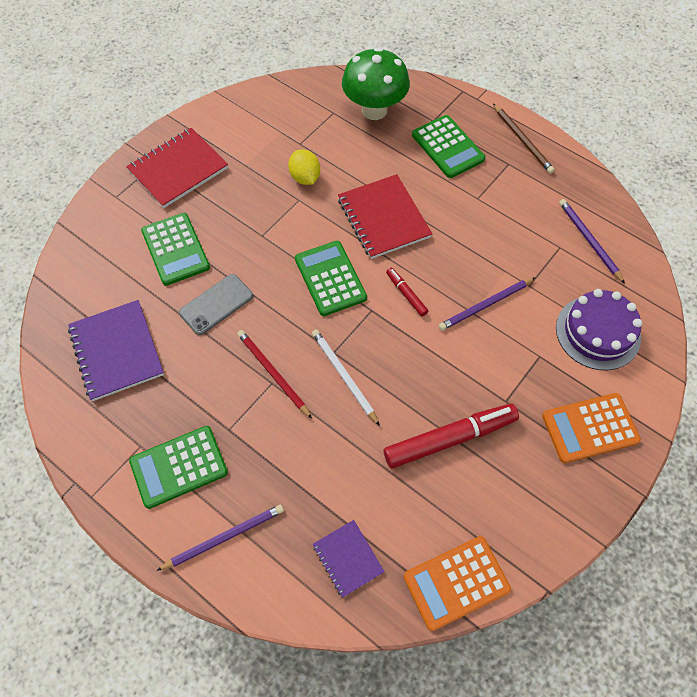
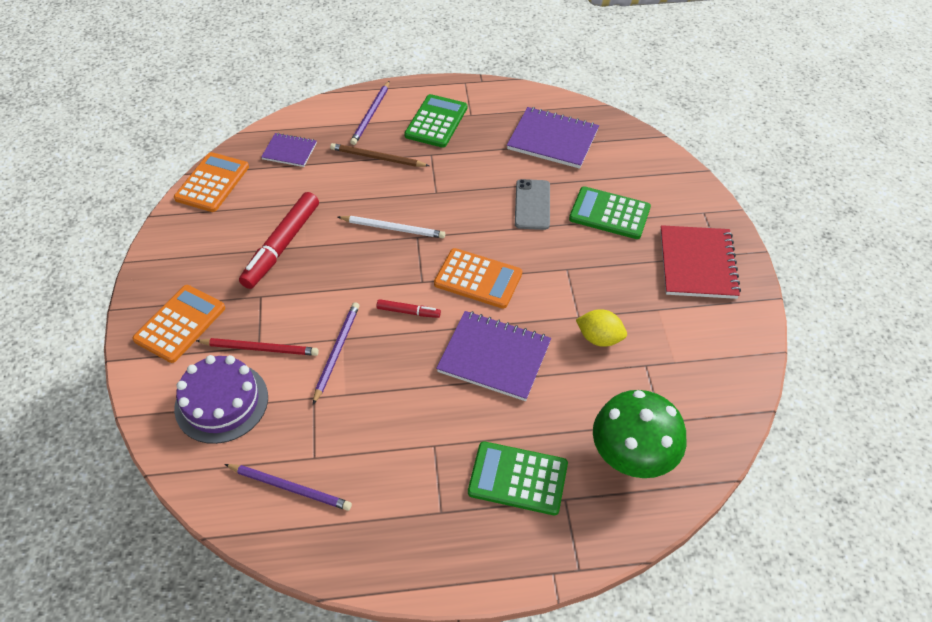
camera: 135 degrees right, 10 degrees down
(273, 373) = (442, 197): red pencil -> red pencil (260, 348)
(330, 278) = (478, 279): green calculator -> orange calculator
(383, 218) = (494, 357): red notebook -> purple notebook
(522, 140) = (453, 557): brown pencil -> brown pencil (377, 158)

